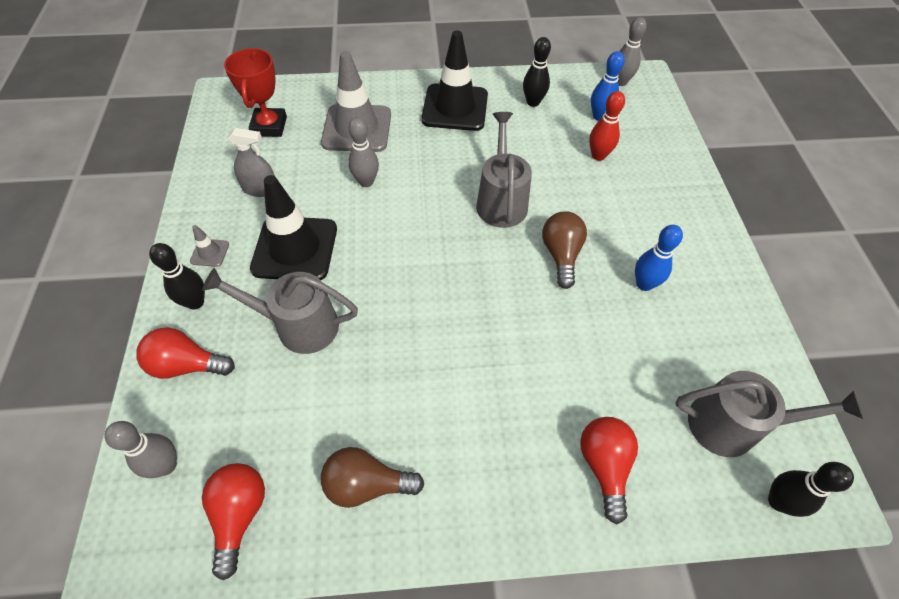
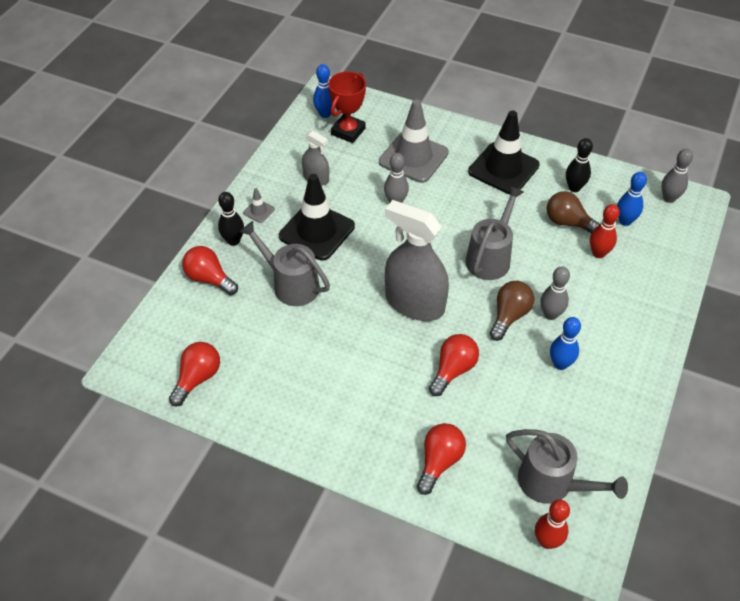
camera: 30 degrees right, 5 degrees down
(166, 465) = (170, 332): grey bowling pin -> grey bowling pin (550, 314)
(232, 117) = (325, 114): none -> blue bowling pin
(367, 484) = (280, 398): brown light bulb -> brown light bulb (568, 223)
(455, 285) = (414, 303): none -> grey spray bottle
(545, 343) = (453, 370): none -> red light bulb
(778, 501) = (547, 541): black bowling pin -> red bowling pin

